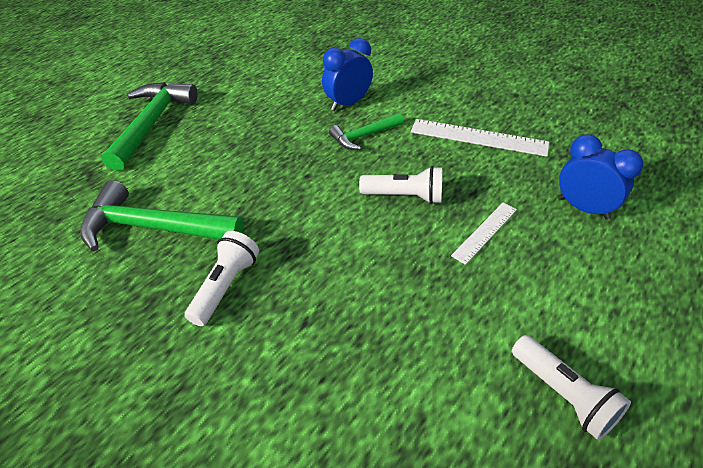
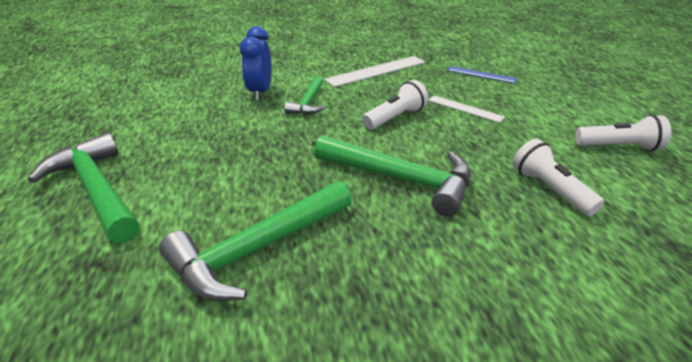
camera: 50 degrees left, 10 degrees down
(225, 286) = (391, 236): white flashlight -> white flashlight (550, 189)
(307, 252) = (401, 179): none -> green hammer
(484, 232) = (465, 108): white ruler -> white ruler turned 45 degrees counterclockwise
(583, 208) = (481, 74): blue clock -> blue ruler

